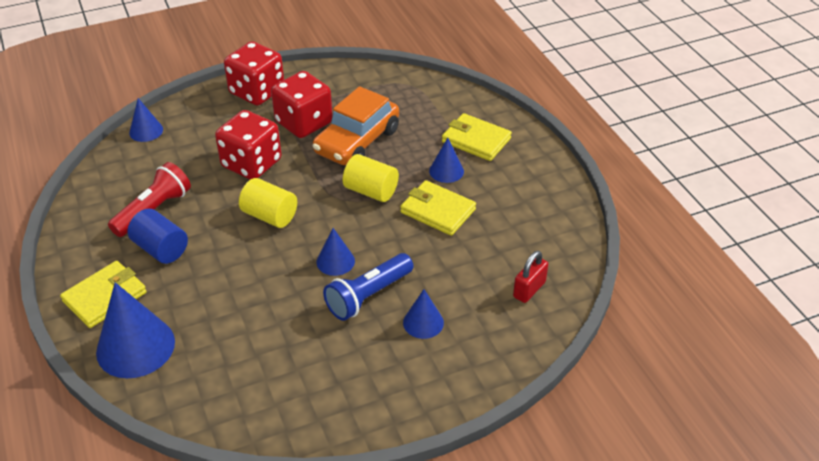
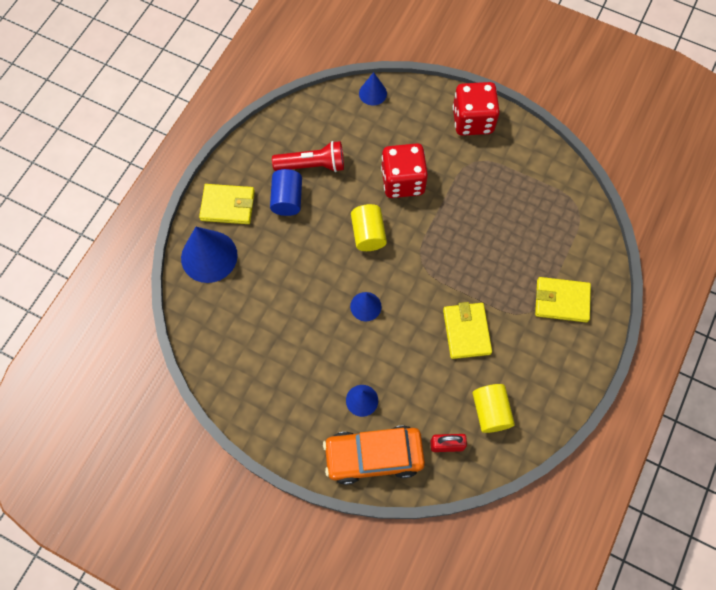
camera: 50 degrees right, 25 degrees up
(304, 123) = (471, 177): red dice -> none
(357, 141) = (485, 225): orange car -> orange car (373, 456)
(368, 296) = (354, 350): blue flashlight -> none
(371, 191) = (446, 275): yellow cylinder -> yellow cylinder (490, 411)
(446, 171) = (510, 306): blue cone -> none
(476, 140) = (561, 301): yellow wallet -> yellow wallet turned 75 degrees counterclockwise

